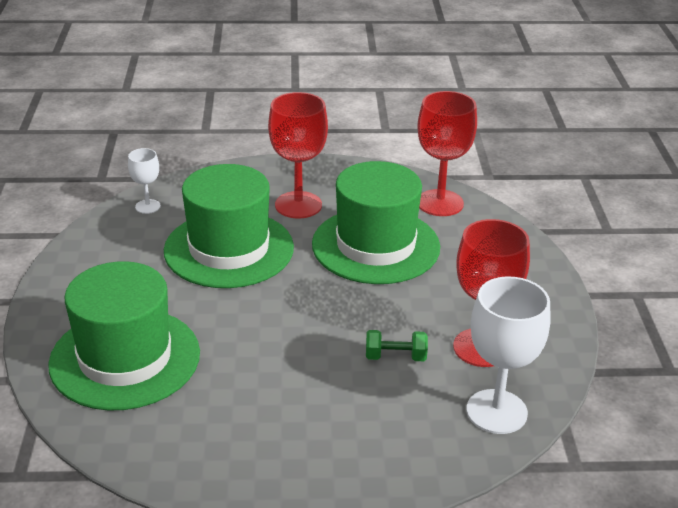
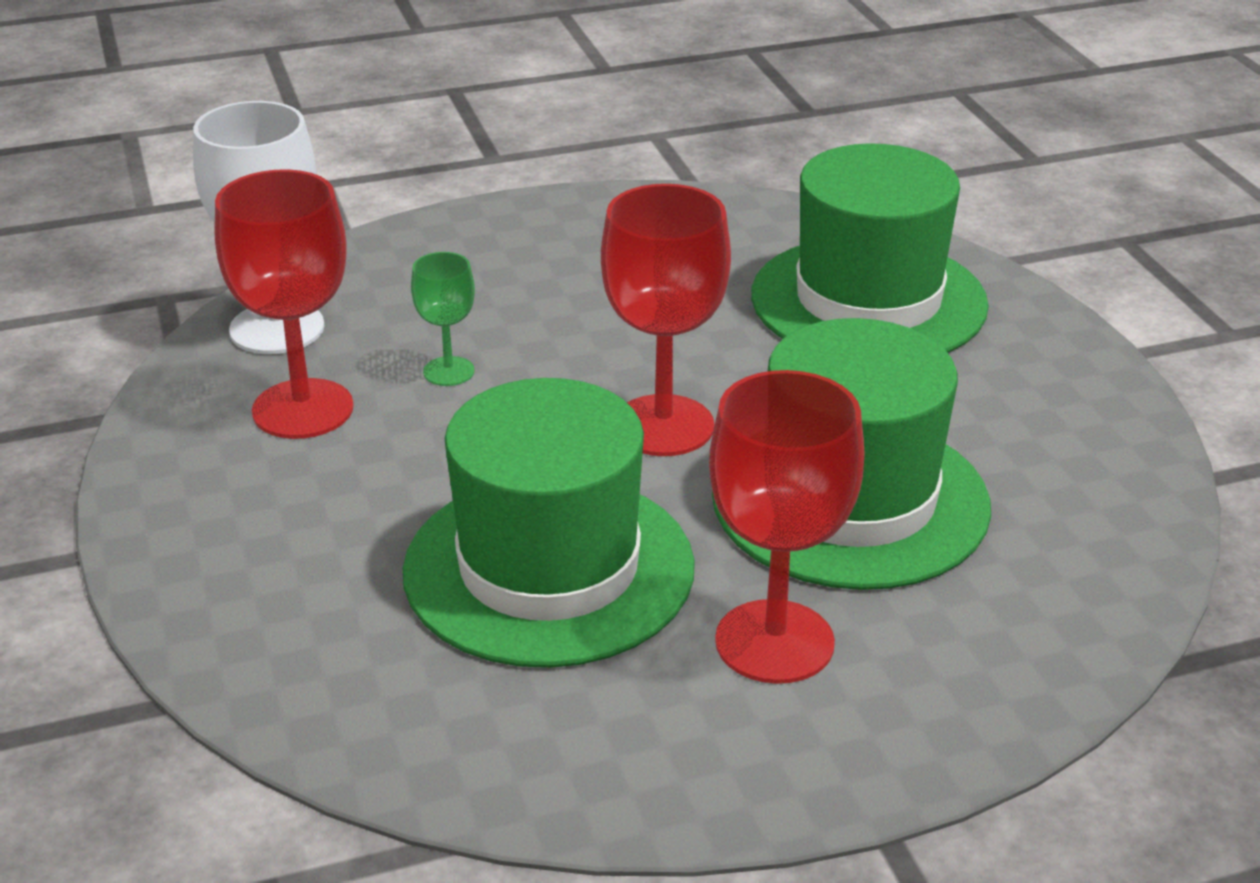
camera: 165 degrees right, 0 degrees up
(148, 206) = (1106, 565): white goblet -> none
(395, 357) = (448, 371): green dumbbell -> green goblet
(440, 203) = (423, 725): red goblet -> red goblet (663, 426)

